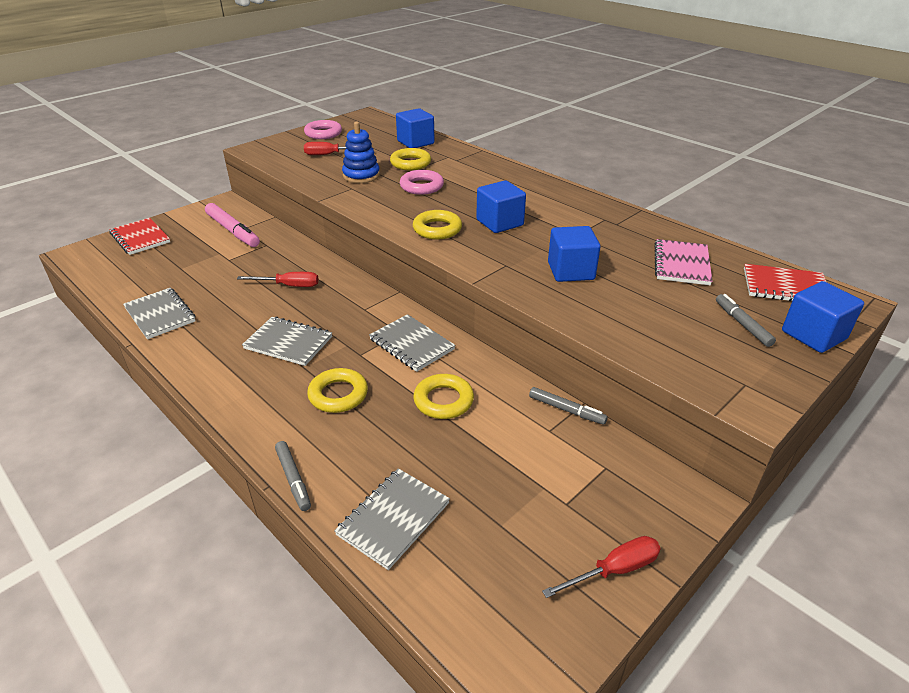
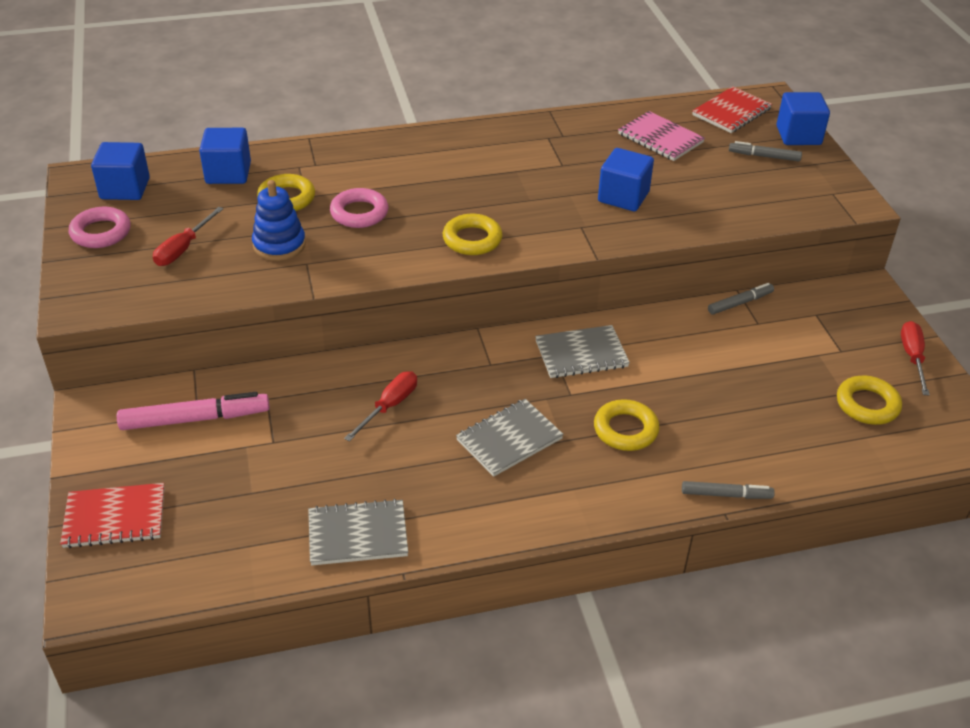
camera: 60 degrees left, 5 degrees up
(393, 519) = (807, 448): grey notebook -> none
(443, 401) = (681, 366): yellow ring -> yellow ring (867, 405)
(499, 223) = (496, 197): blue cube -> blue cube (125, 188)

